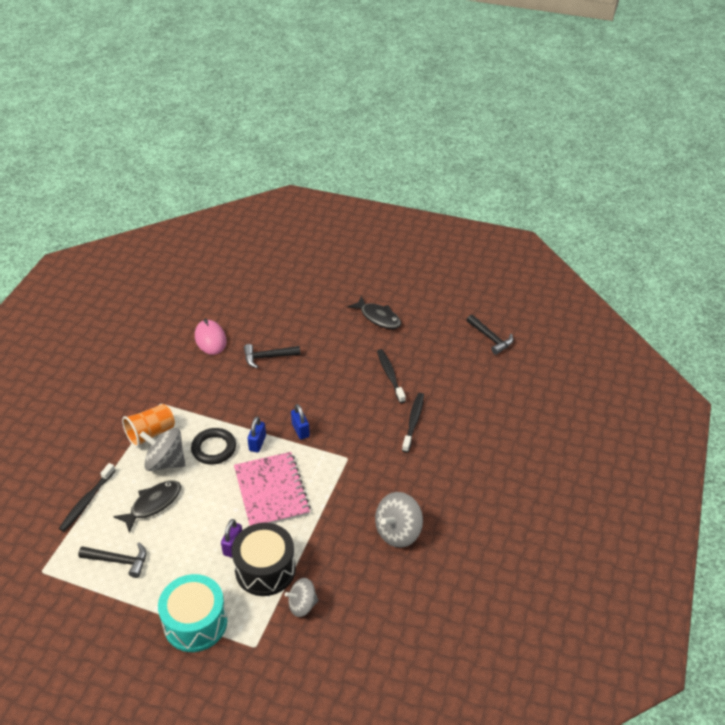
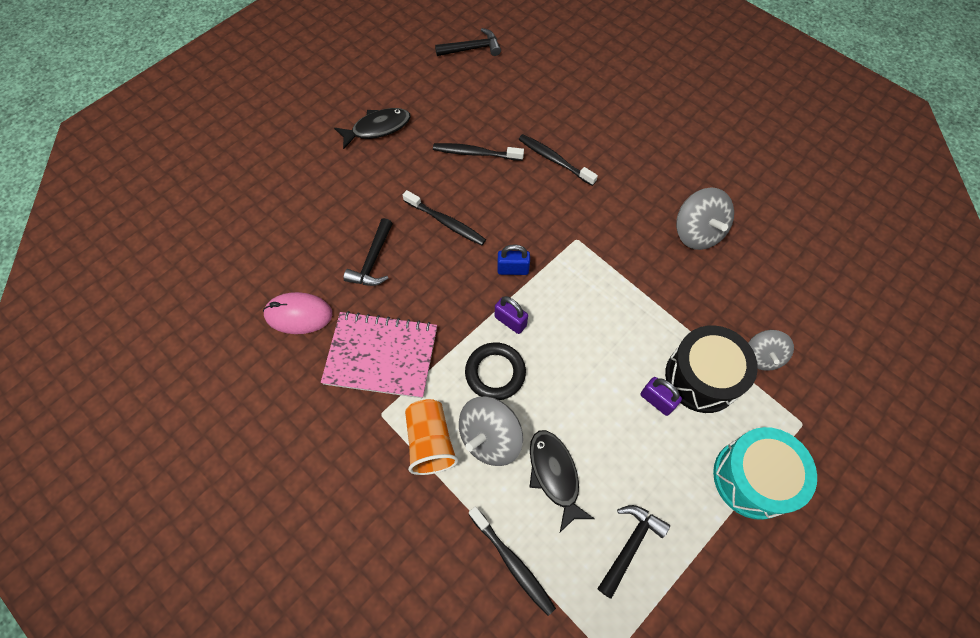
camera: 65 degrees left, 20 degrees up
(257, 443) = (510, 321): blue padlock -> purple padlock
(271, 491) = (592, 332): pink notebook -> pink notebook (381, 356)
(319, 381) = (446, 222): none -> black toothbrush

